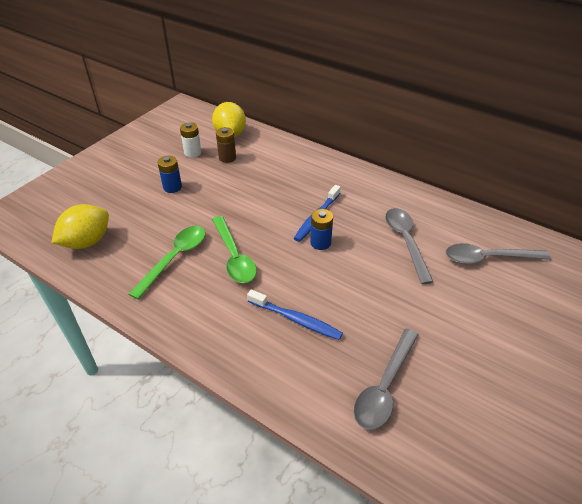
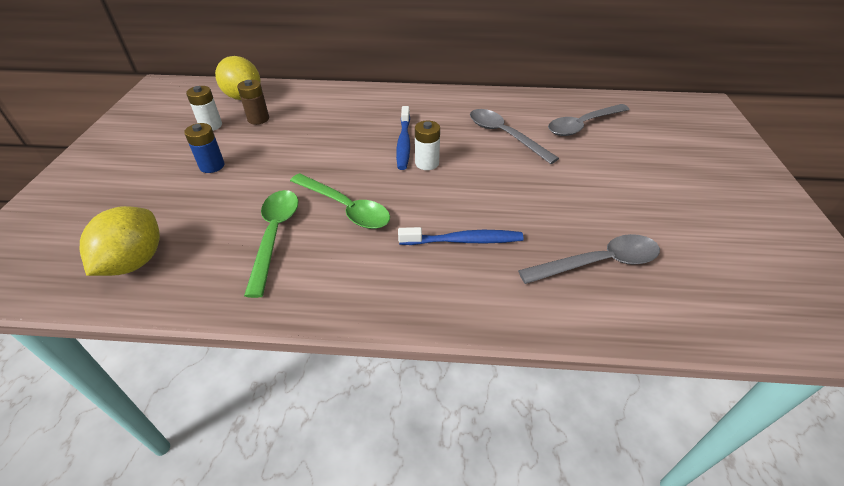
camera: 30 degrees left, 0 degrees up
(320, 243) = (427, 163): blue battery -> white battery
(384, 386) = (598, 263): grey spoon -> grey spoon turned 105 degrees counterclockwise

